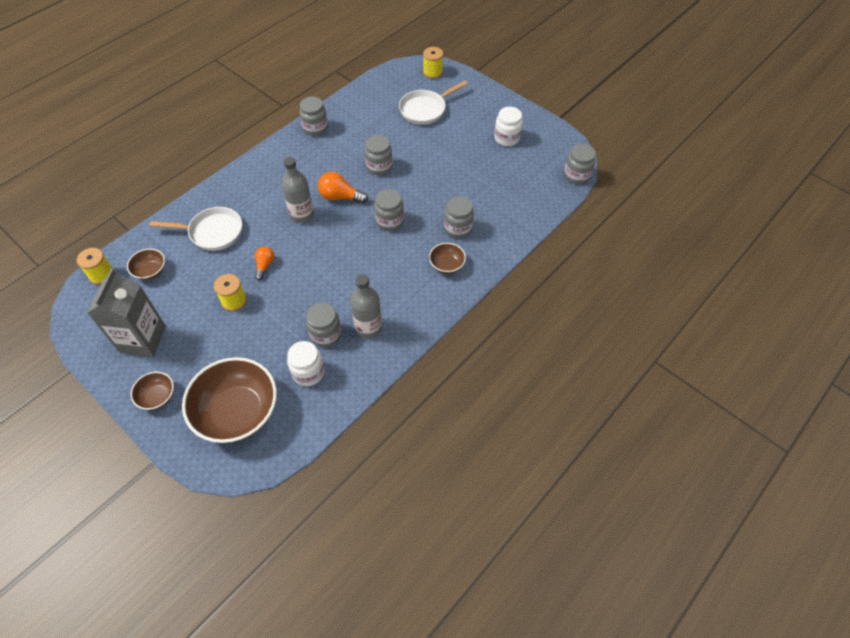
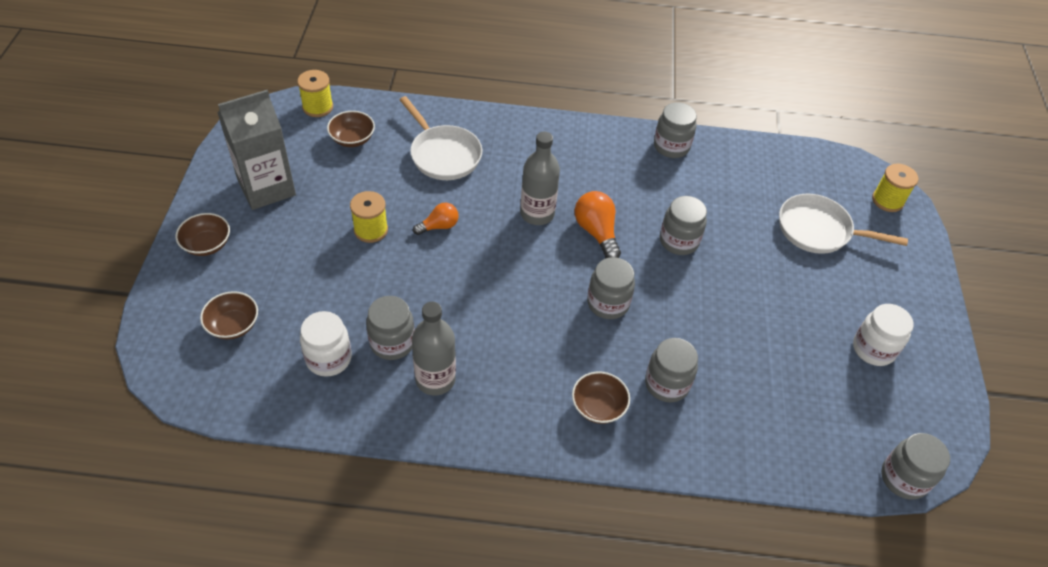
camera: 50 degrees right, 5 degrees down
(237, 412) = (233, 325): brown bowl -> brown bowl, size x0.47

